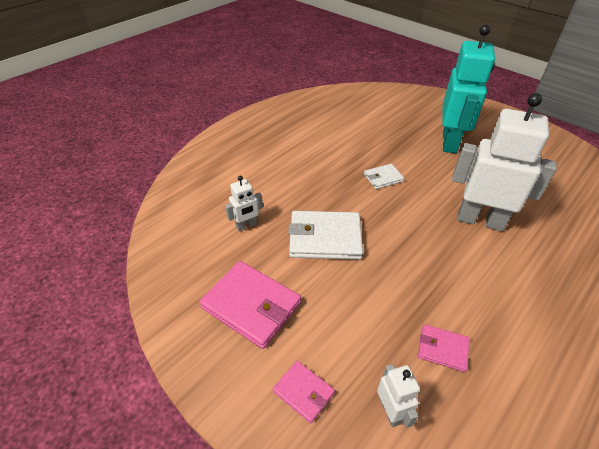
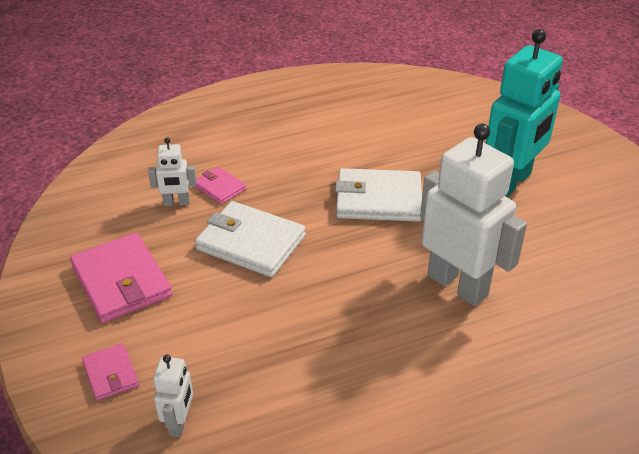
camera: 25 degrees right, 5 degrees down
(383, 178) = (378, 199): white wallet -> white wallet, size x1.89
(442, 349) = (283, 393): pink wallet -> pink wallet (219, 187)

